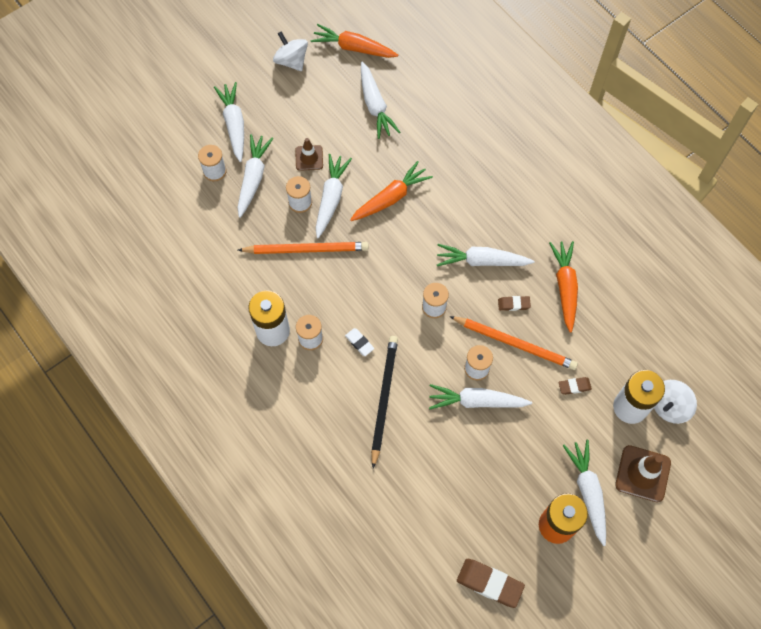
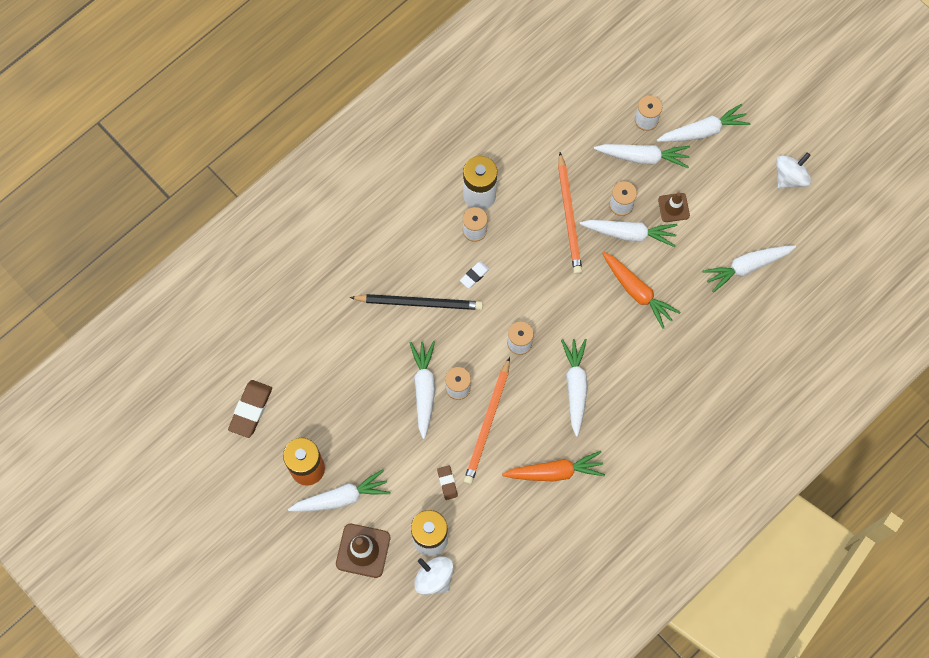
camera: 85 degrees right, 5 degrees up
(354, 48) = (817, 238): orange carrot -> none
(513, 304) = (530, 420): brown eraser -> none

